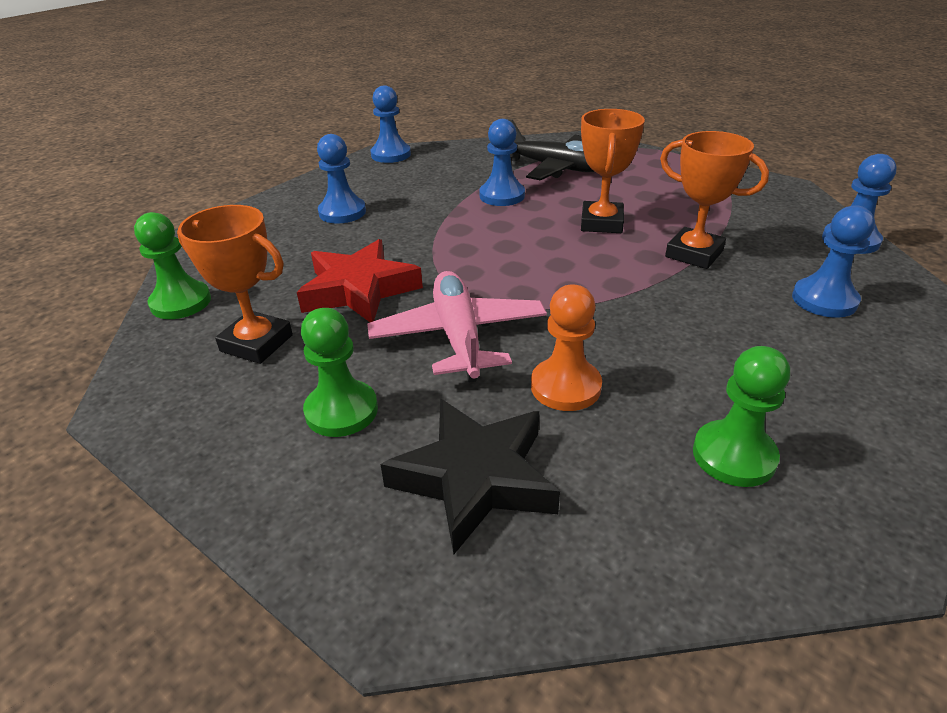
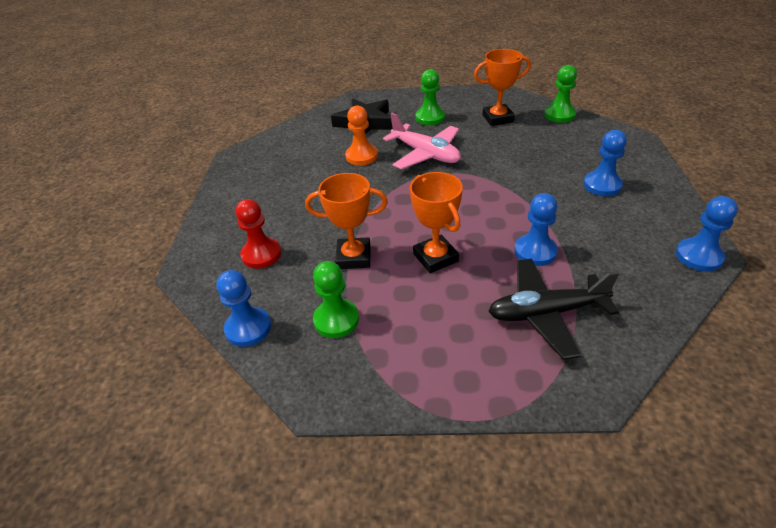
camera: 145 degrees right, 5 degrees up
(359, 290) = (500, 151): red star -> none
(734, 456) = (285, 162): green pawn -> green pawn (336, 320)
(824, 300) = (261, 254): blue pawn -> red pawn

